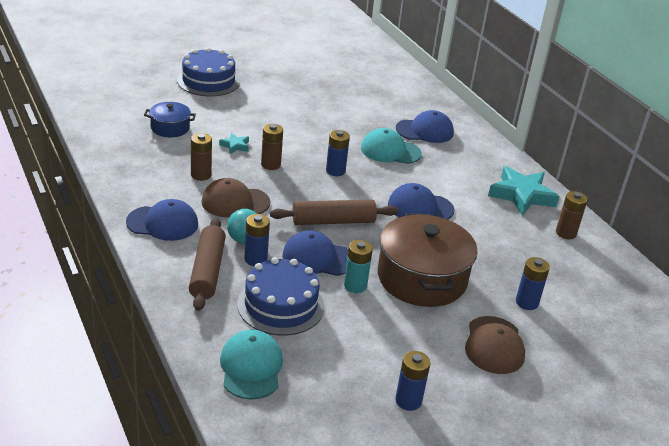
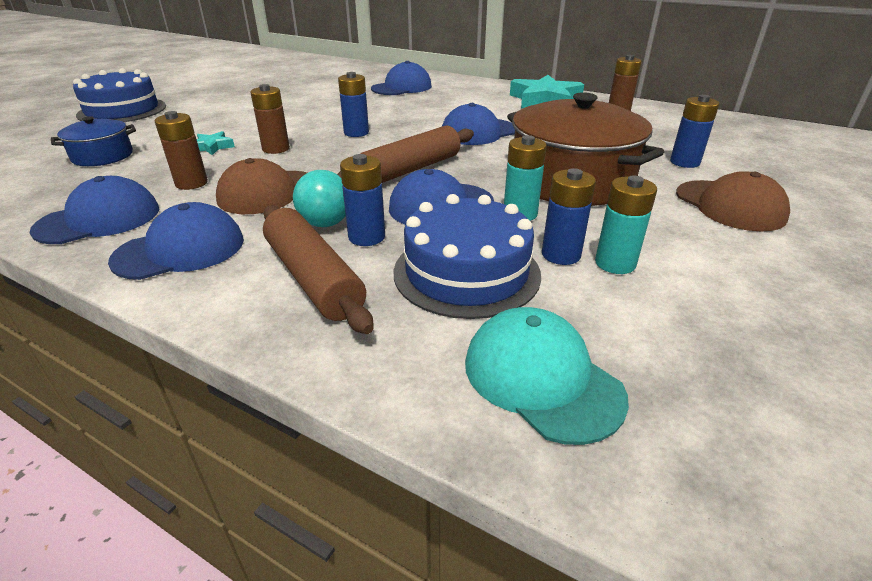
camera: 30 degrees left, 0 degrees up
(139, 183) = (99, 219): none -> blue cap
(362, 340) = (615, 263): none -> turquoise battery
(390, 151) = (390, 106): turquoise cap -> none
(408, 401) = (772, 303): blue battery -> blue battery (561, 255)

